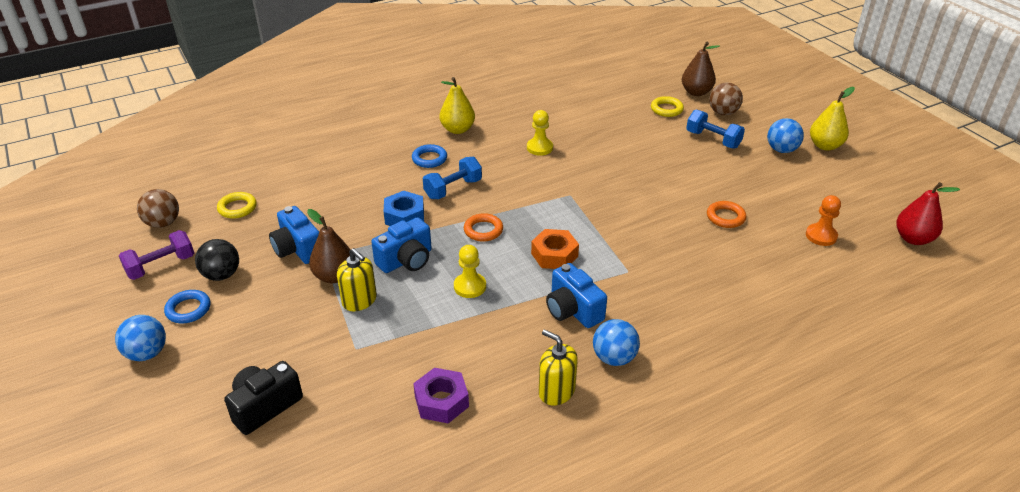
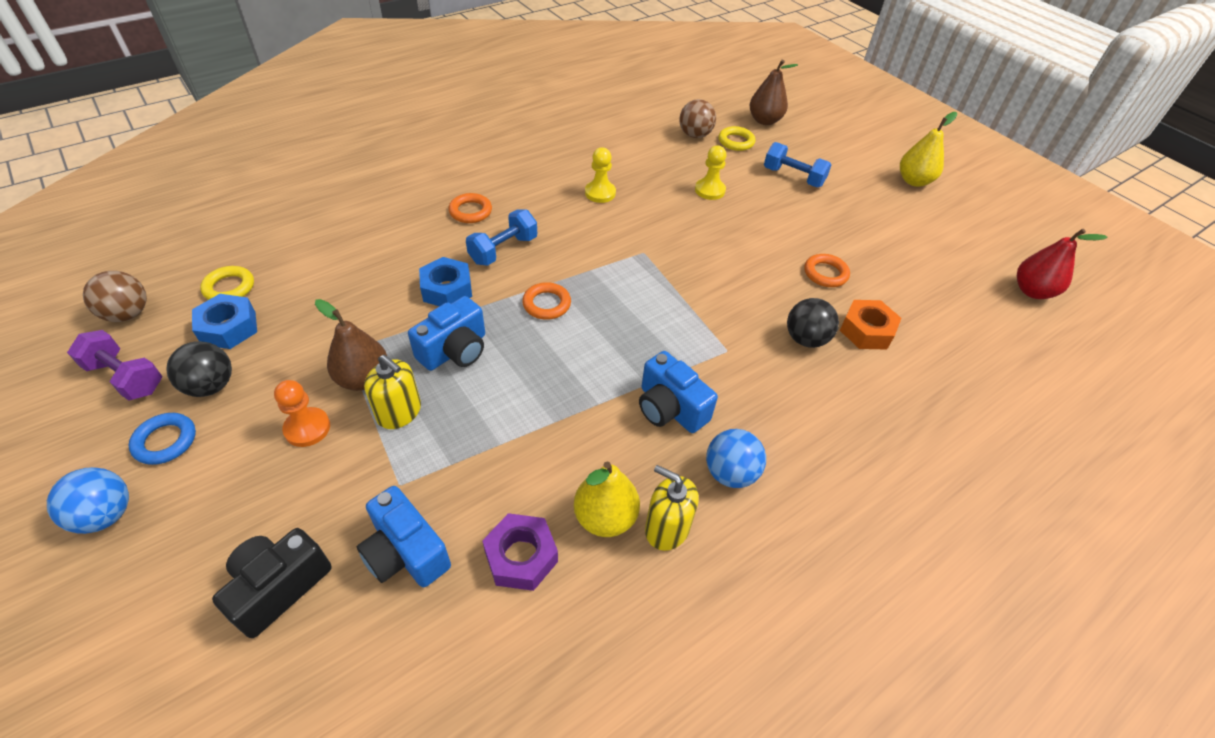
camera: 10 degrees left, 10 degrees up
(161, 266) = (126, 377): purple dumbbell -> purple dumbbell turned 75 degrees clockwise
(236, 236) = (229, 328): none -> blue nut
(298, 249) = (313, 342): blue camera -> blue camera (406, 552)
(429, 159) = (470, 211): blue ring -> orange ring
(457, 129) = (500, 172): yellow pear -> yellow pear (605, 517)
(470, 286) = (539, 383): yellow pawn -> yellow pawn (709, 190)
(554, 255) = (637, 333): orange nut -> orange nut (866, 331)
(697, 266) = (805, 339): none -> black ball
(723, 112) = (798, 144): brown ball -> brown ball (695, 135)
(781, 150) = (869, 187): blue ball -> none
(821, 236) = (934, 292): orange pawn -> orange pawn (307, 428)

